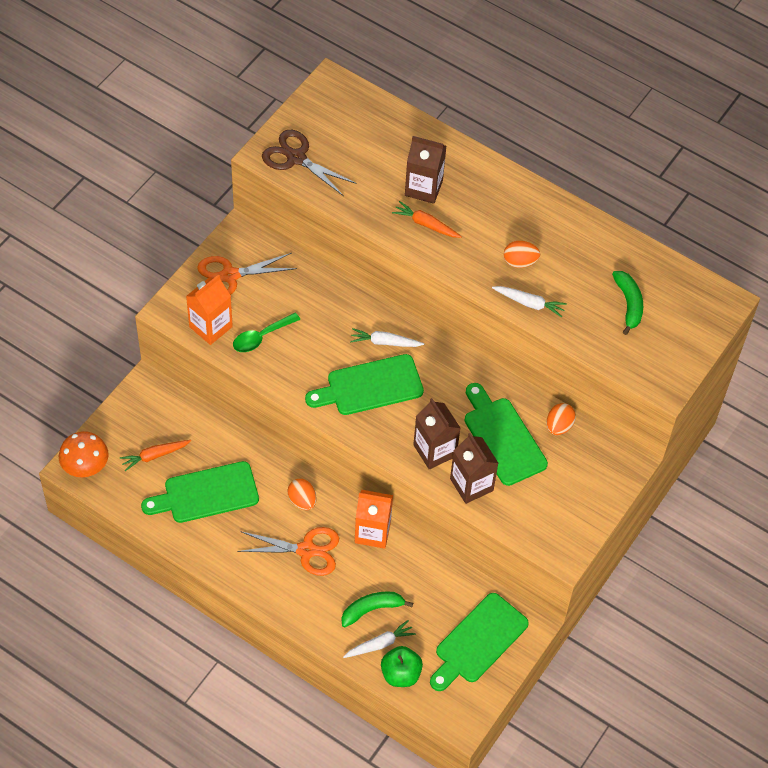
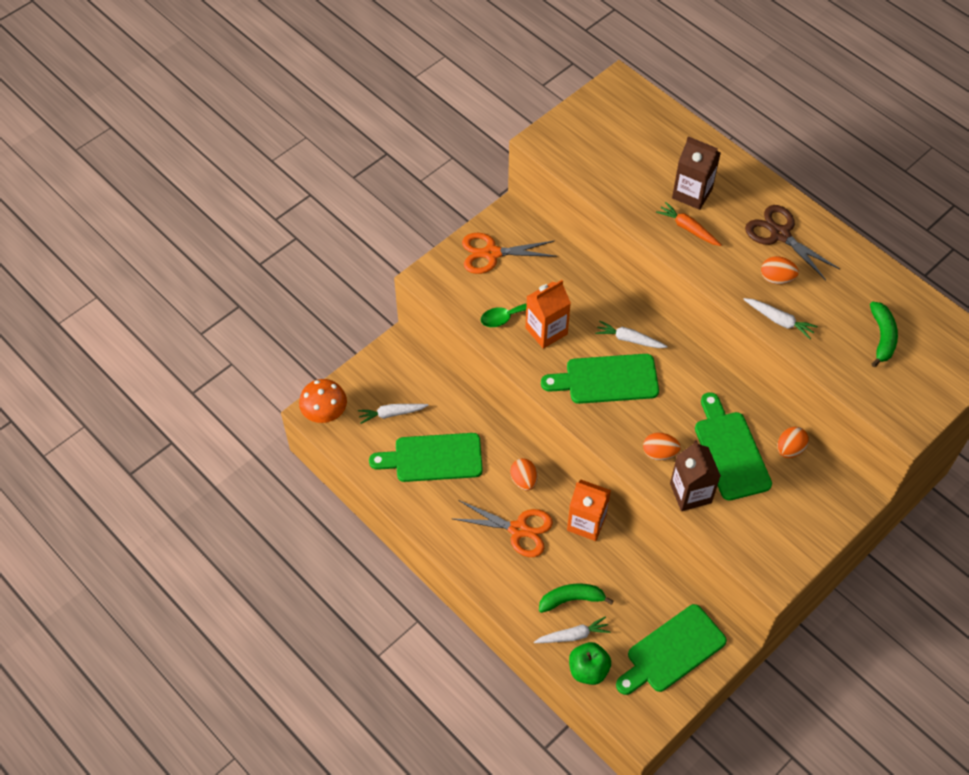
camera: 15 degrees right, 0 degrees up
(154, 456) = (392, 414): orange carrot -> white carrot
(210, 327) = (463, 298): orange carton -> orange carton (546, 331)
(296, 158) = (572, 148): brown scissors -> brown scissors (780, 234)
(434, 451) = (659, 453): brown carton -> orange egg

